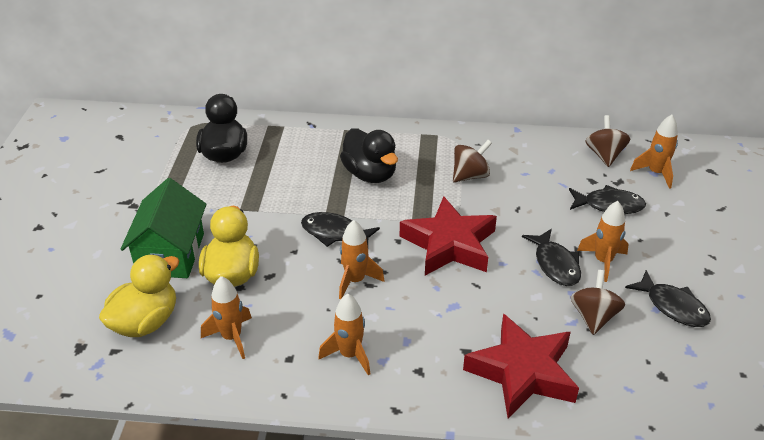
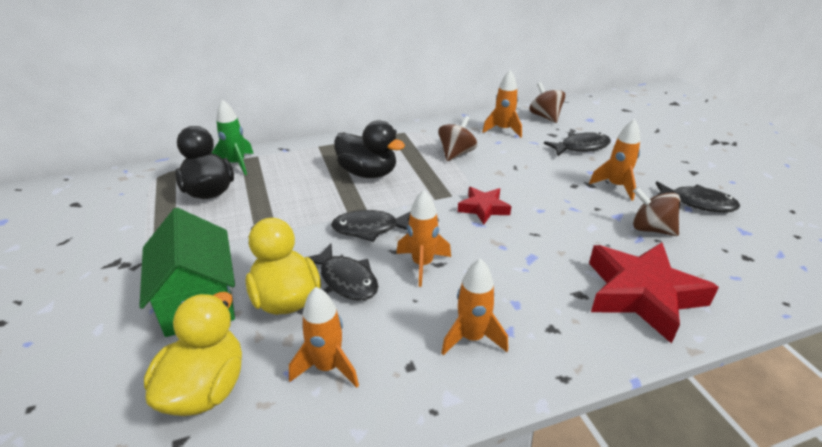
camera: 25 degrees left, 5 degrees down
(261, 130) = (237, 164): none -> green rocket
(449, 244) = (483, 208): red star -> red star, size x0.53
(555, 264) = (583, 199): black fish -> black fish (346, 280)
(593, 316) = (651, 229): brown spinning top -> brown spinning top turned 45 degrees counterclockwise
(655, 173) = (591, 119): orange rocket -> orange rocket (503, 130)

